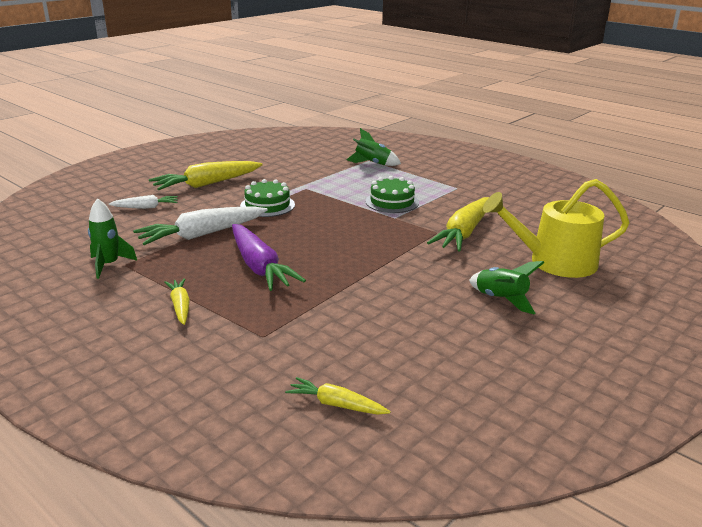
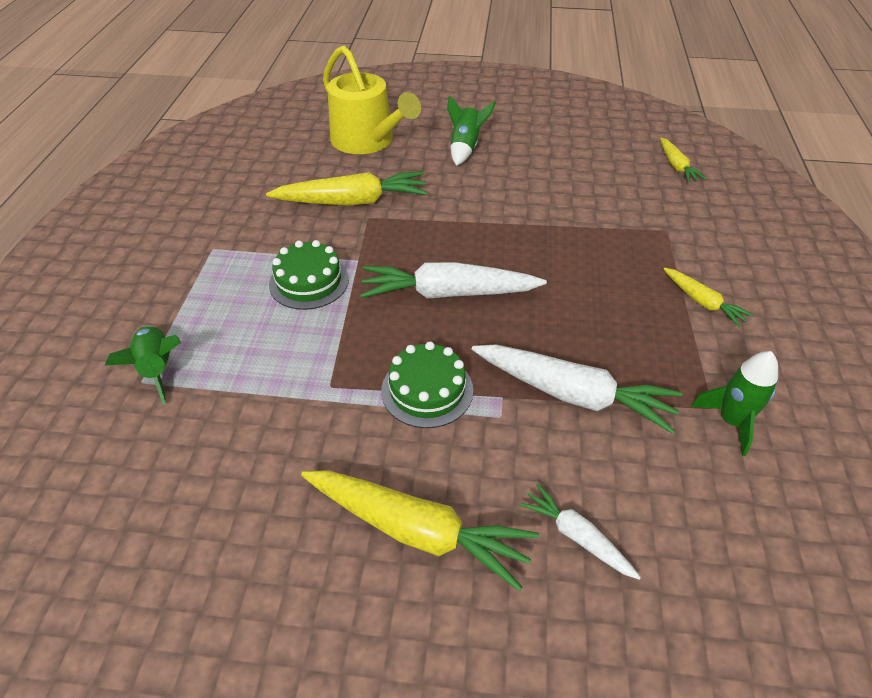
camera: 125 degrees left, 20 degrees up
(180, 306) = (702, 302): yellow carrot -> yellow carrot turned 75 degrees counterclockwise
(259, 267) = (578, 296): purple carrot -> none
(326, 231) = (448, 293): none -> white carrot

